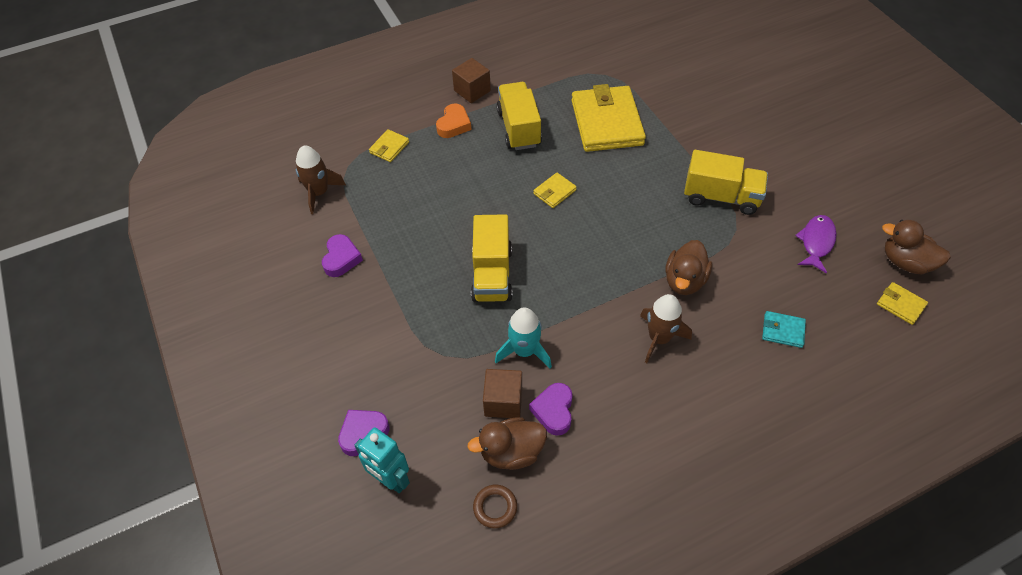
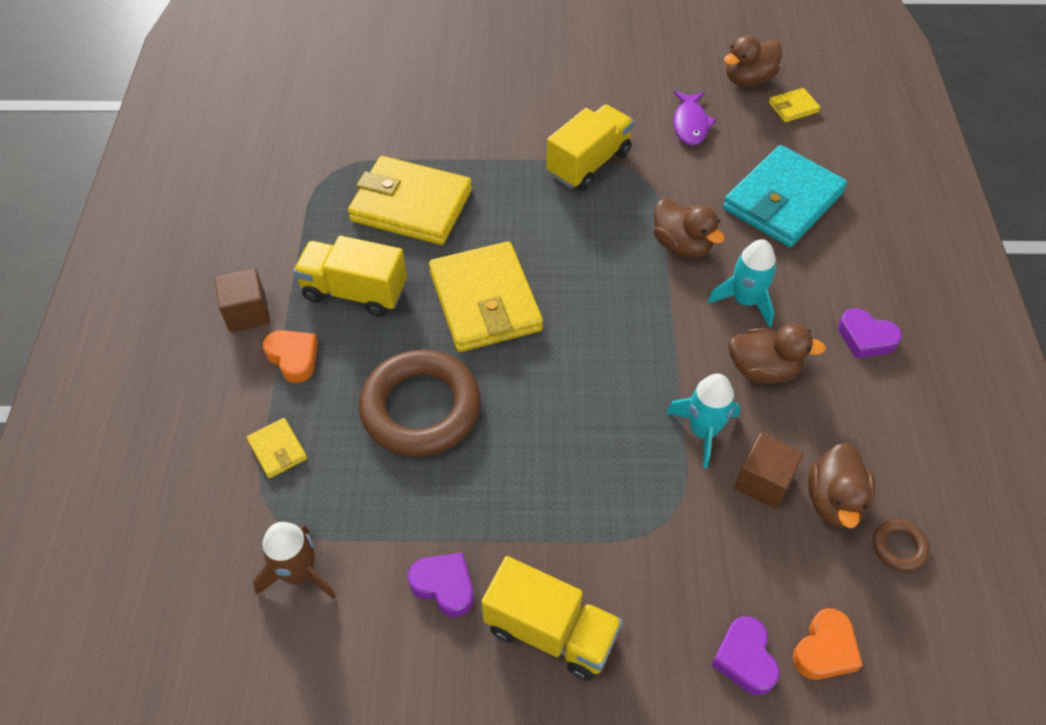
camera: 65 degrees left, 0 degrees up
(390, 480) = (825, 649): turquoise robot -> orange heart
(453, 196) = (421, 408): none -> brown ring
(492, 274) = (573, 417): yellow truck -> yellow truck (550, 631)
(554, 192) = (485, 301): yellow wallet -> yellow wallet, size x2.31
(554, 411) = (796, 437): purple heart -> purple heart (865, 338)
(601, 371) = (763, 369): none -> brown duck
(659, 338) = (745, 300): brown rocket -> turquoise rocket
(783, 331) = (782, 201): turquoise wallet -> turquoise wallet, size x2.31
(816, 242) = (690, 124): purple fish -> purple fish turned 135 degrees counterclockwise

